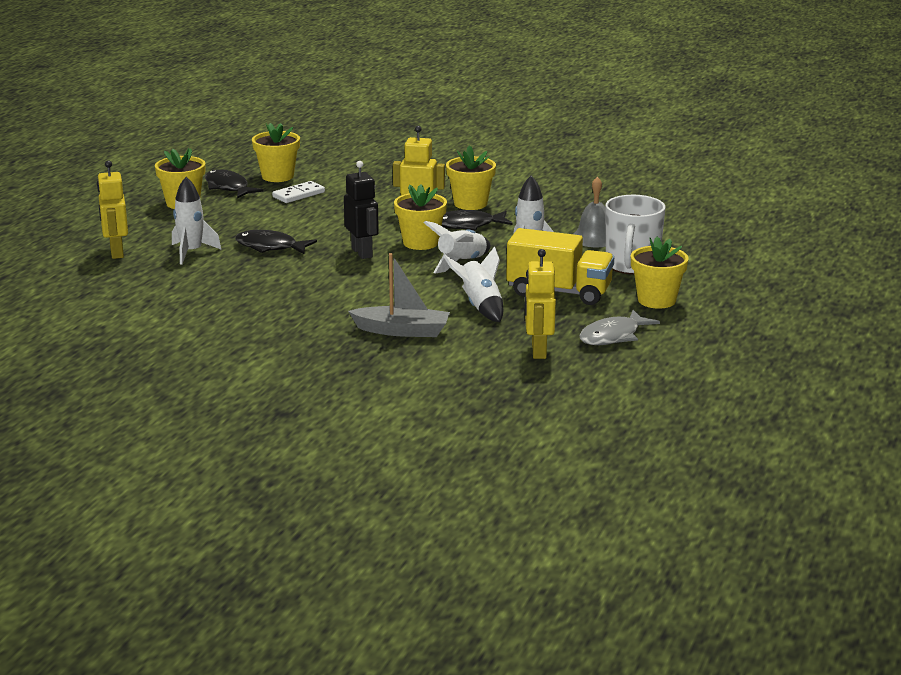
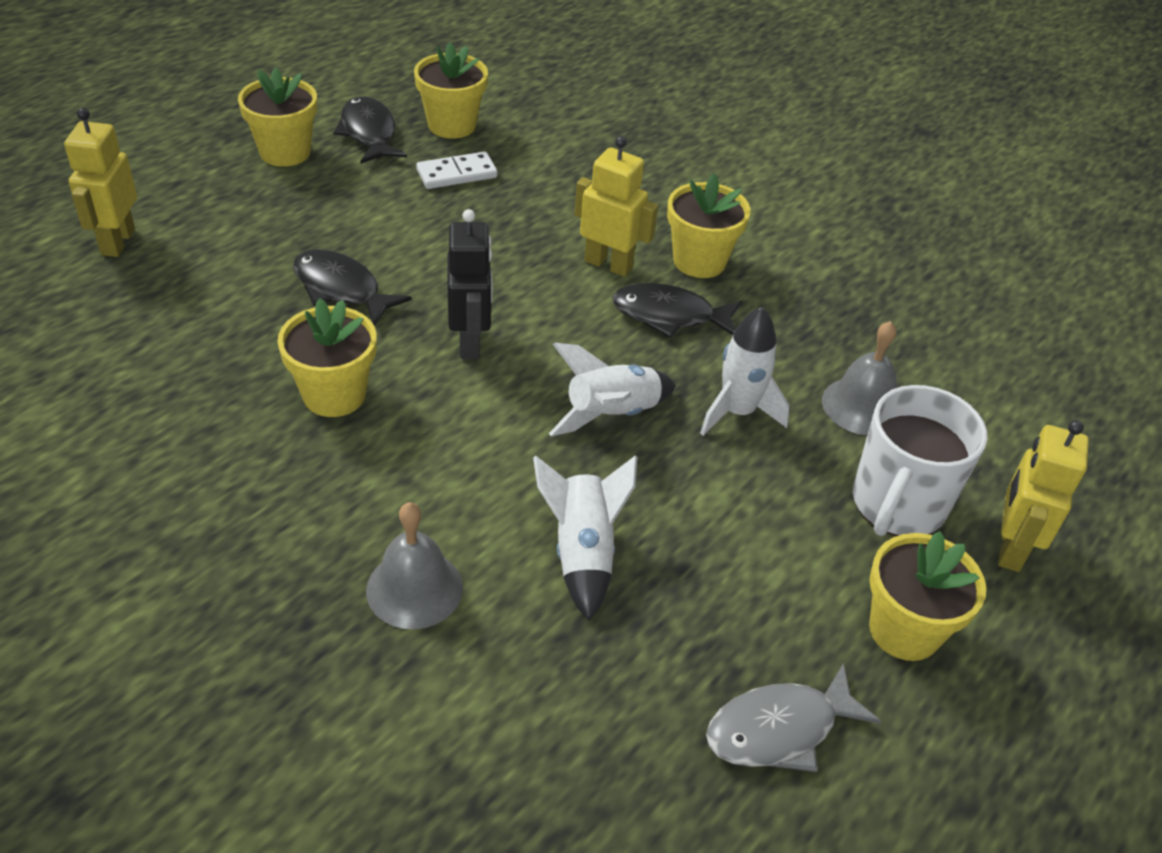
camera: 15 degrees right, 20 degrees up
(191, 252) = (221, 271): white rocket -> none
(402, 331) = (414, 588): grey boat -> grey bell
(420, 243) = (573, 341): yellow flower pot -> yellow flower pot (334, 395)
(538, 351) = (620, 735): yellow robot -> yellow robot (1010, 548)
(559, 292) = (738, 549): yellow truck -> none

